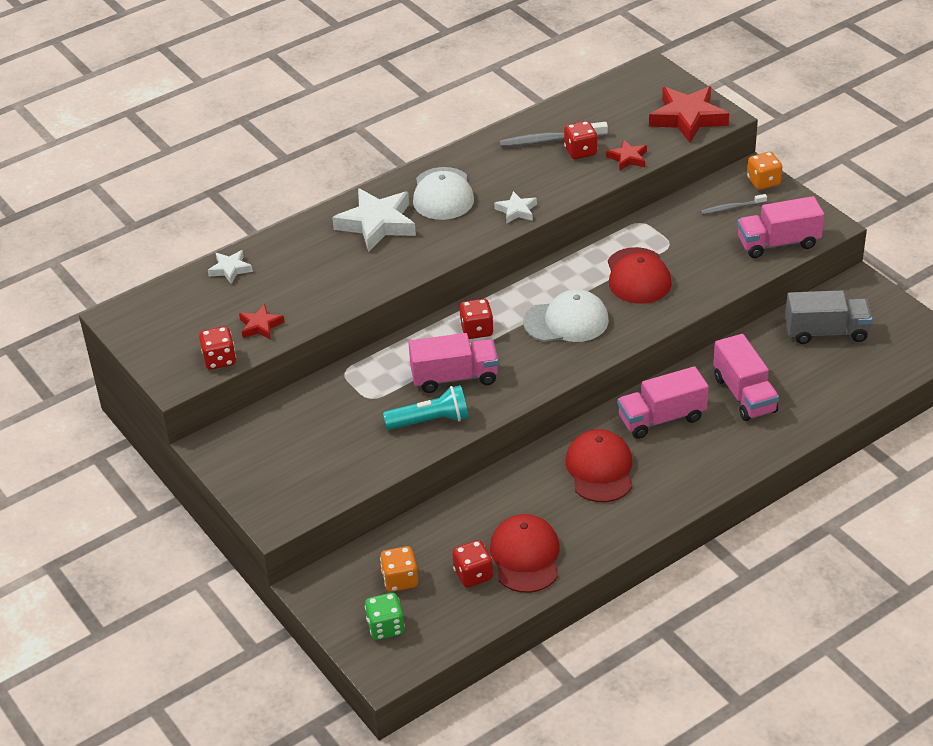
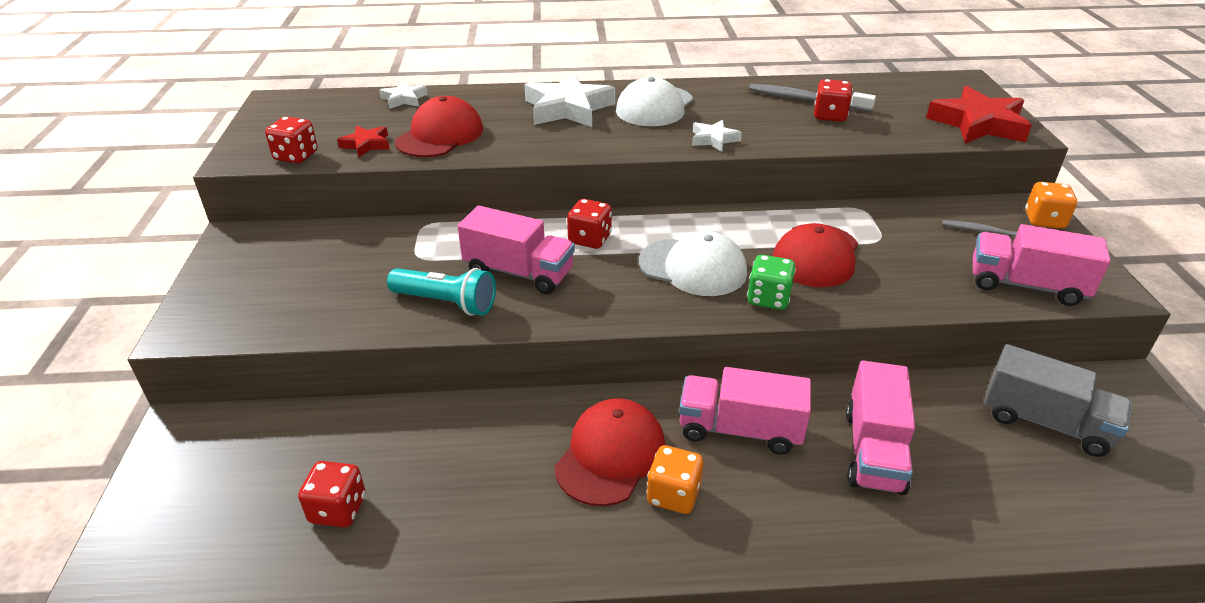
camera: 30 degrees right, 5 degrees down
(385, 627) = (178, 520): green dice -> green dice (768, 298)
(400, 580) = (262, 470): orange dice -> orange dice (673, 495)
(525, 556) = (418, 520): red cap -> red cap (440, 135)
(628, 158) = (879, 135): red star -> none

